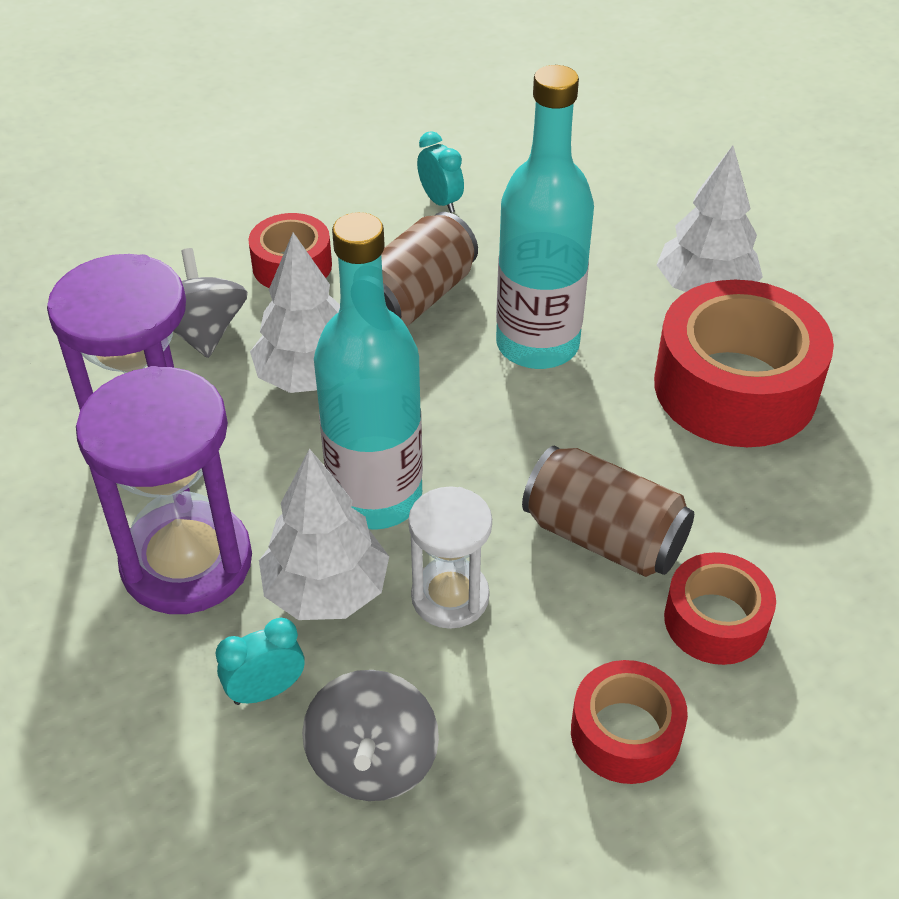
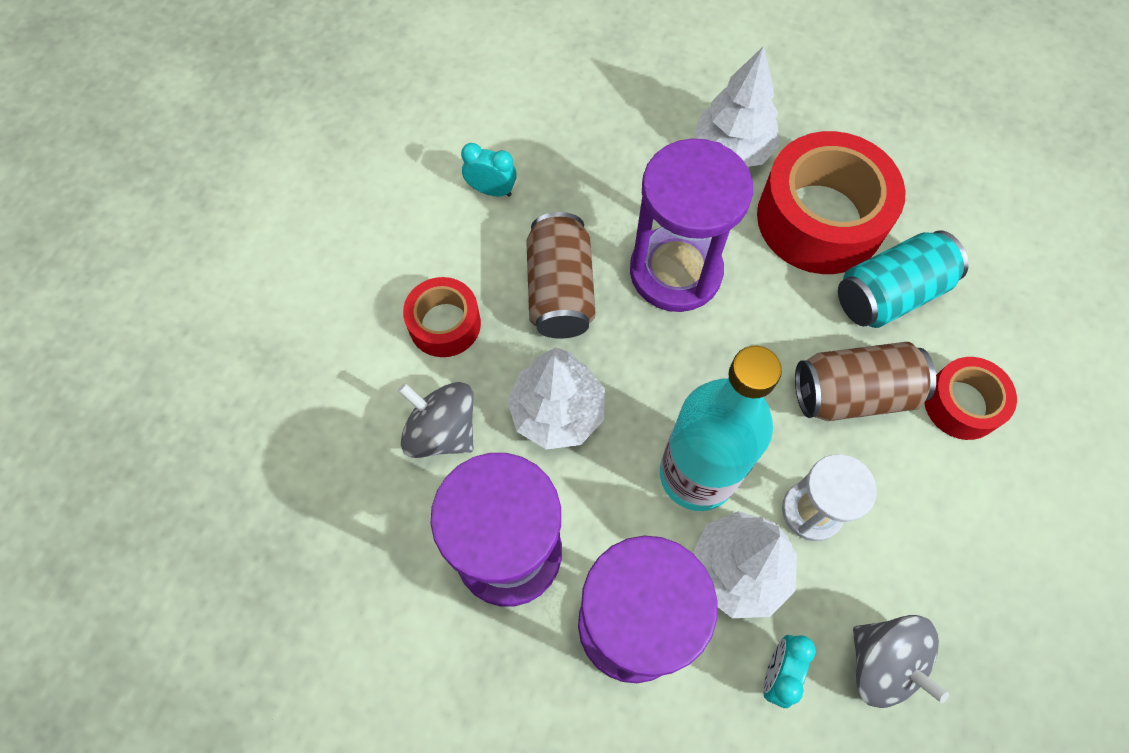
camera: 40 degrees left, 20 degrees up
(537, 344) = (675, 272): turquoise bottle -> purple hourglass
(625, 733) = (987, 522): red tape -> none
(741, 486) = (889, 294): none -> turquoise can

